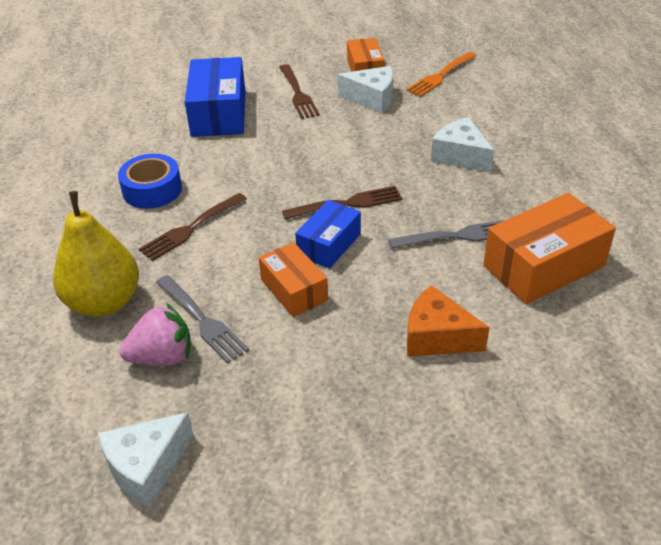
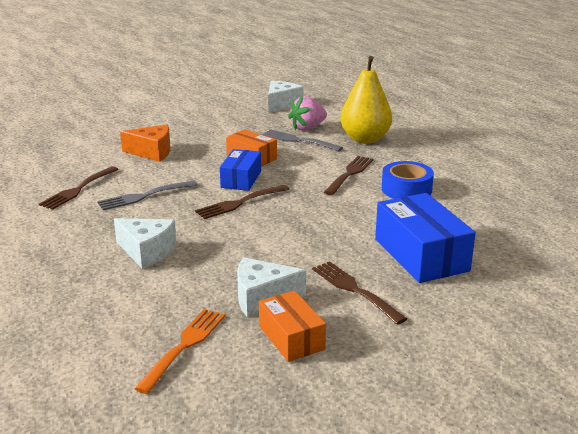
camera: 160 degrees right, 15 degrees down
(543, 266) = (78, 189): orange box -> brown fork

